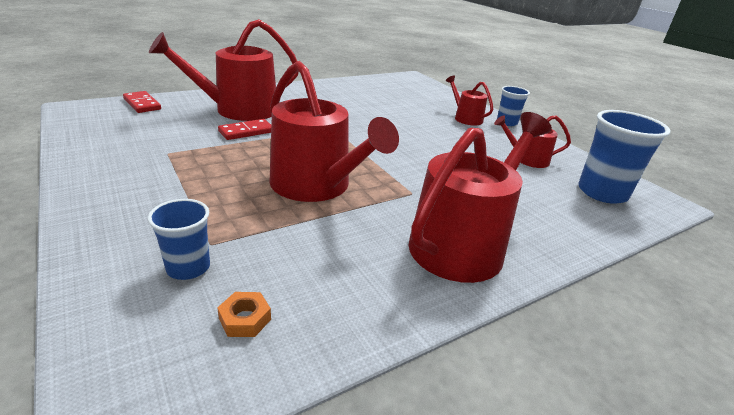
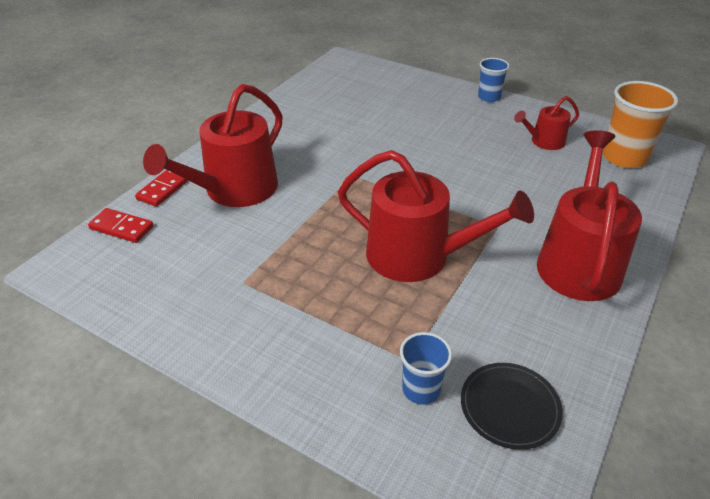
camera: 25 degrees left, 10 degrees up
(245, 319) = (509, 407): orange nut -> black plate
(246, 132) = (280, 218): red domino -> red domino (164, 189)
(465, 118) = (451, 106): red watering can -> none
(602, 193) = (624, 157): blue cup -> orange cup

